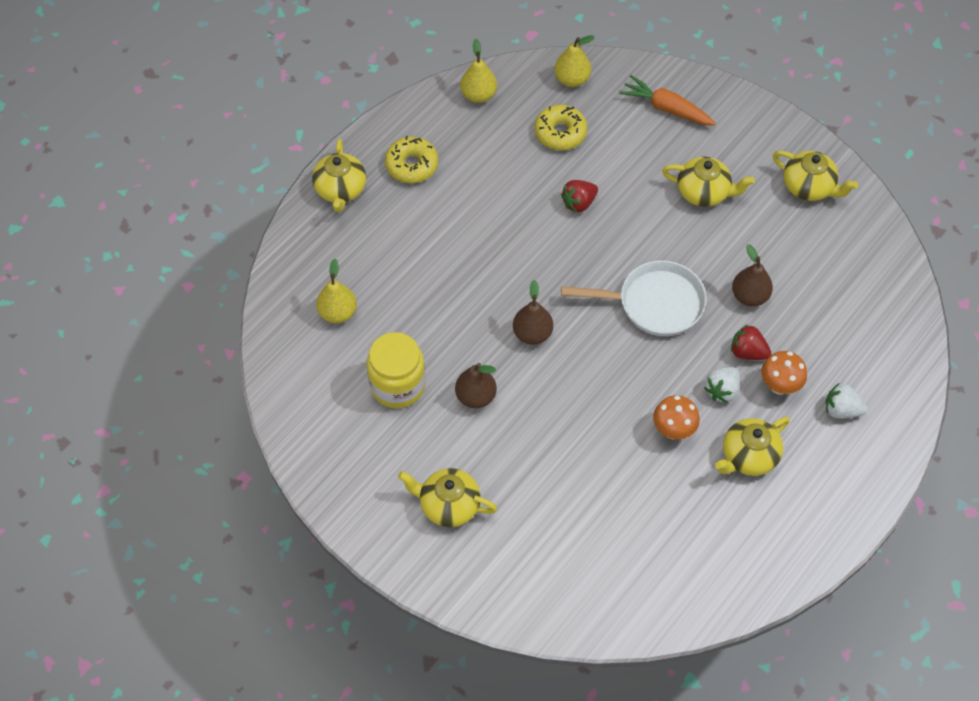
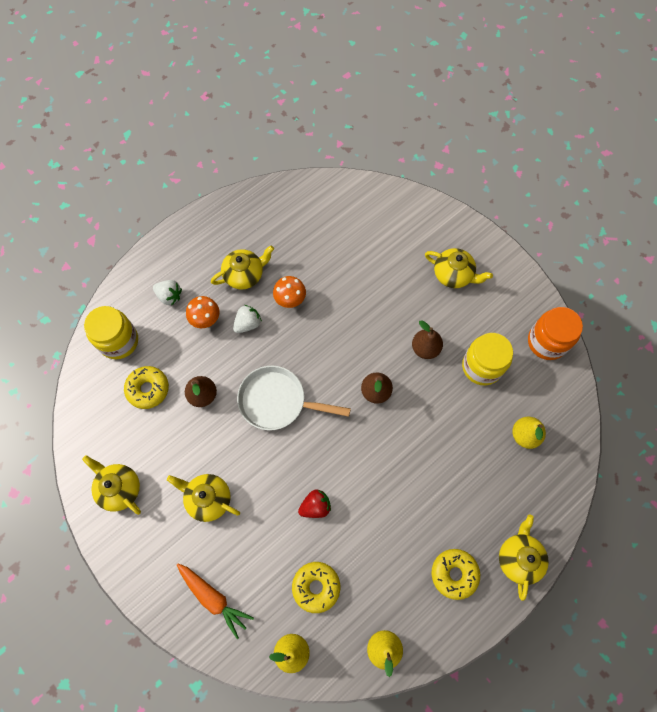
camera: 170 degrees left, 10 degrees up
(310, 431) = (547, 342): none -> orange jar
(747, 352) = (220, 350): red strawberry -> none
(820, 292) = (148, 389): none -> yellow donut
(883, 342) = (119, 341): none -> yellow jar

